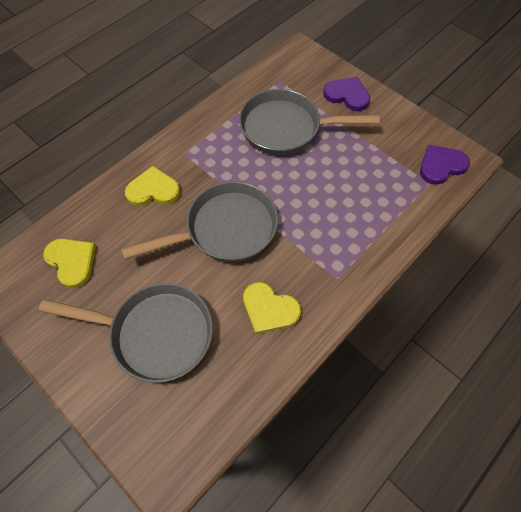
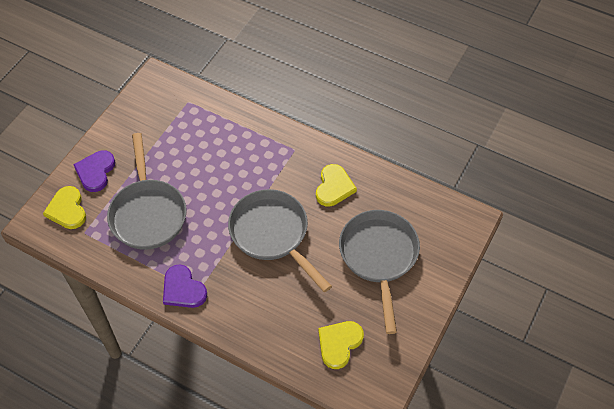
camera: 105 degrees left, 5 degrees down
(153, 190) = (246, 304): yellow heart -> yellow heart (67, 209)
(441, 165) = (168, 95): purple heart -> purple heart (183, 289)

